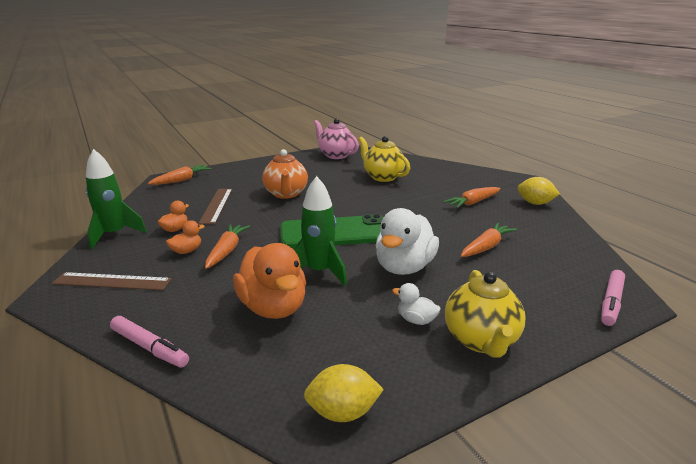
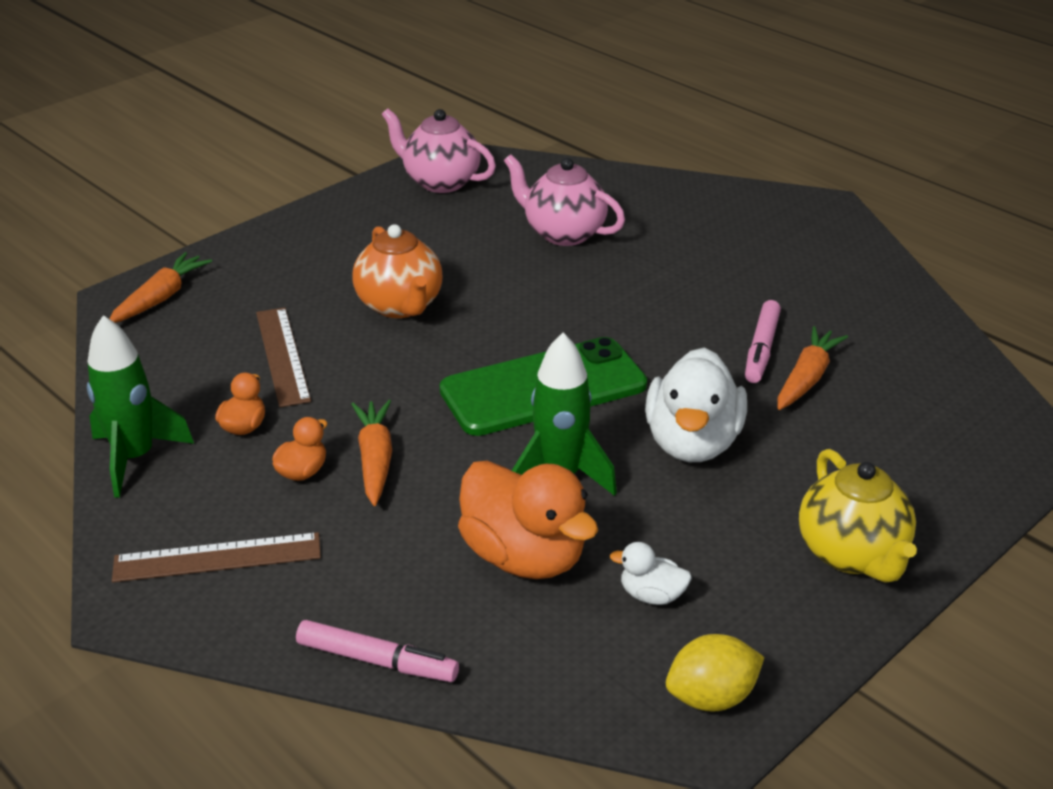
camera: 15 degrees left, 10 degrees up
(382, 177) = (563, 233): yellow teapot -> pink teapot
(416, 320) = (749, 538): white duck -> white duck (651, 595)
(473, 203) = (753, 279): orange carrot -> none
(535, 203) = (858, 264): yellow lemon -> none
(611, 302) = (1013, 456): pink marker -> pink marker (761, 349)

